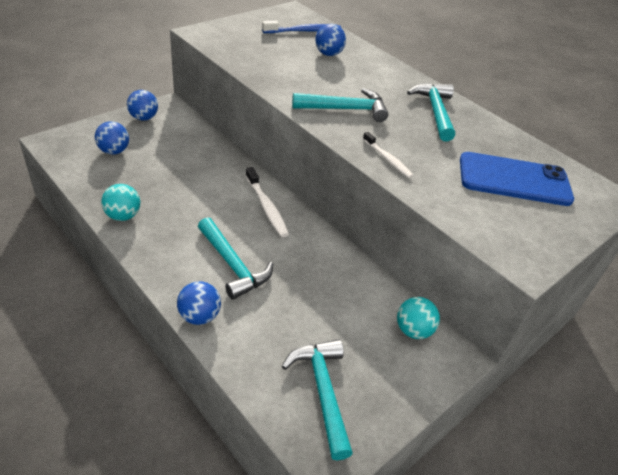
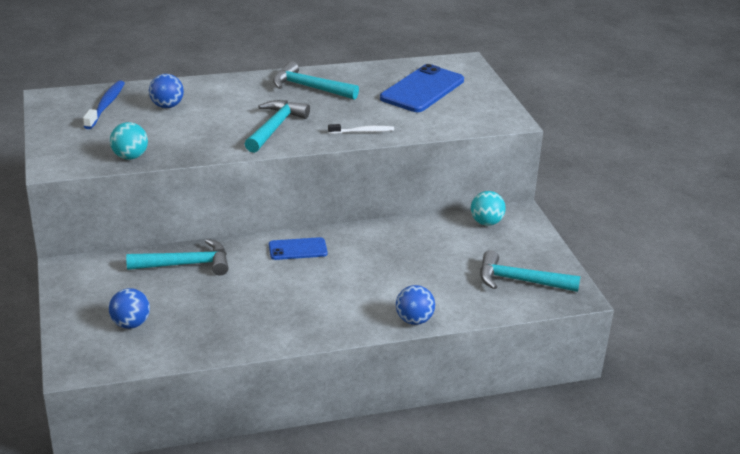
camera: 60 degrees left, 10 degrees down
(123, 216) = (251, 337): turquoise ball -> turquoise ball (130, 157)
(144, 118) = (78, 290): blue ball -> none
(232, 265) = (363, 288): turquoise hammer -> turquoise hammer (185, 264)
(266, 207) = (297, 249): white toothbrush -> blue phone

